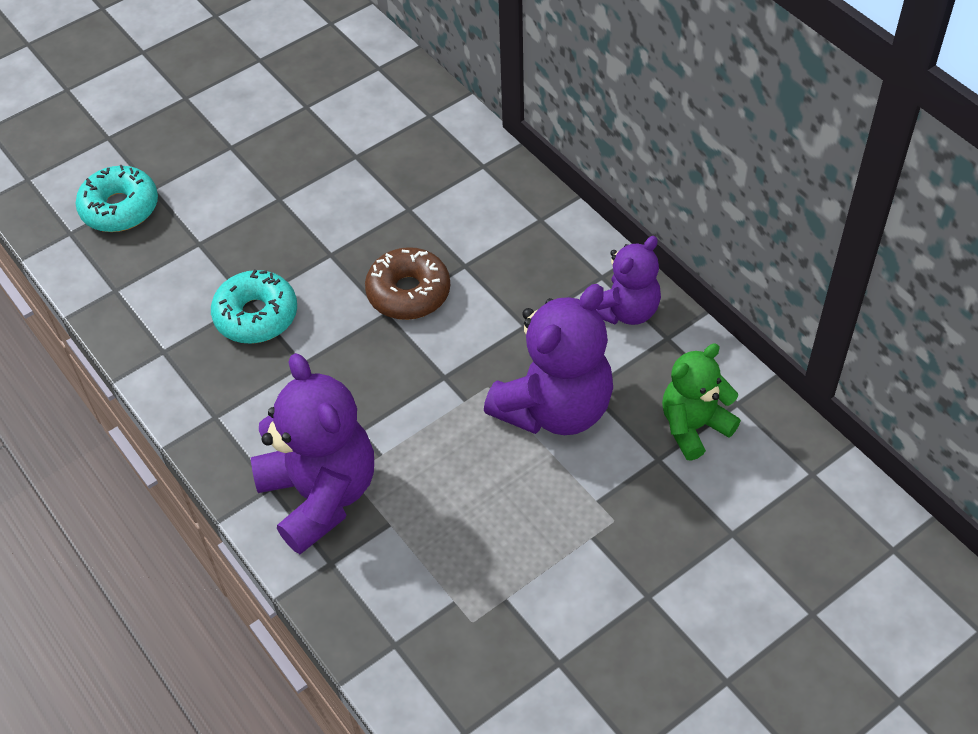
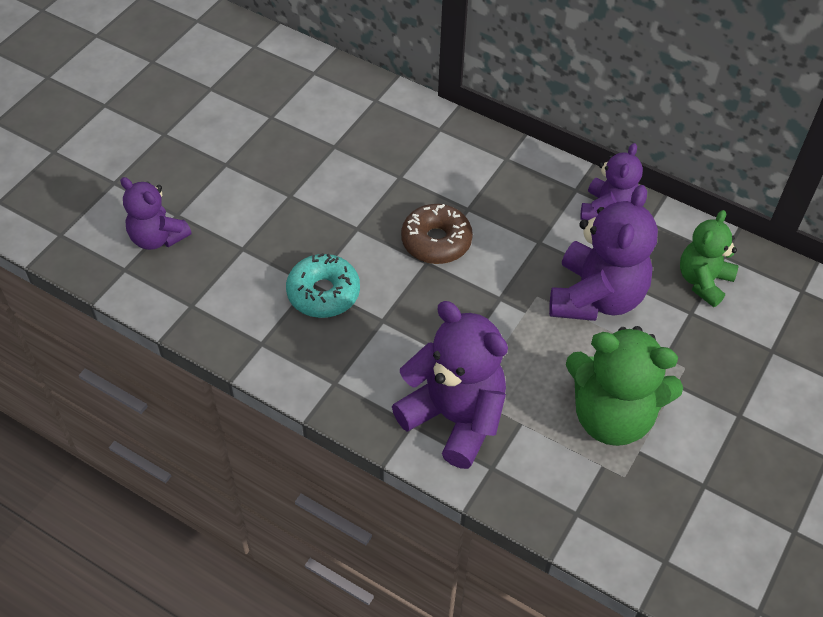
camera: 25 degrees left, 0 degrees up
(120, 208) = (157, 238): turquoise donut -> purple teddy bear
(496, 549) = (612, 416): none -> green teddy bear

